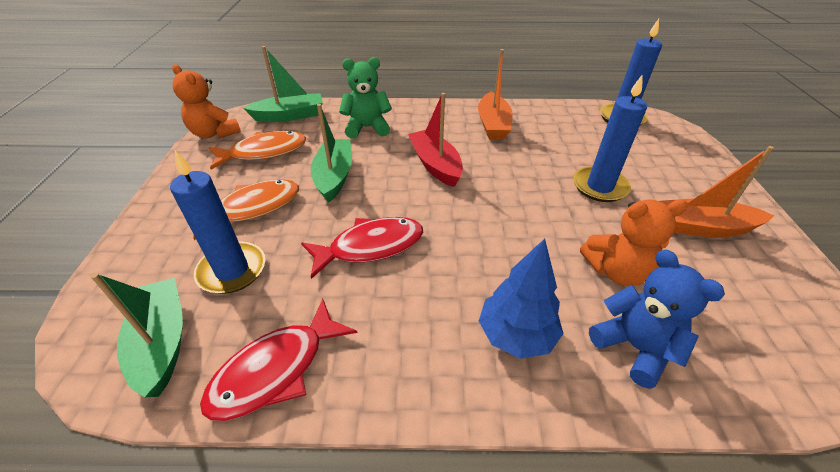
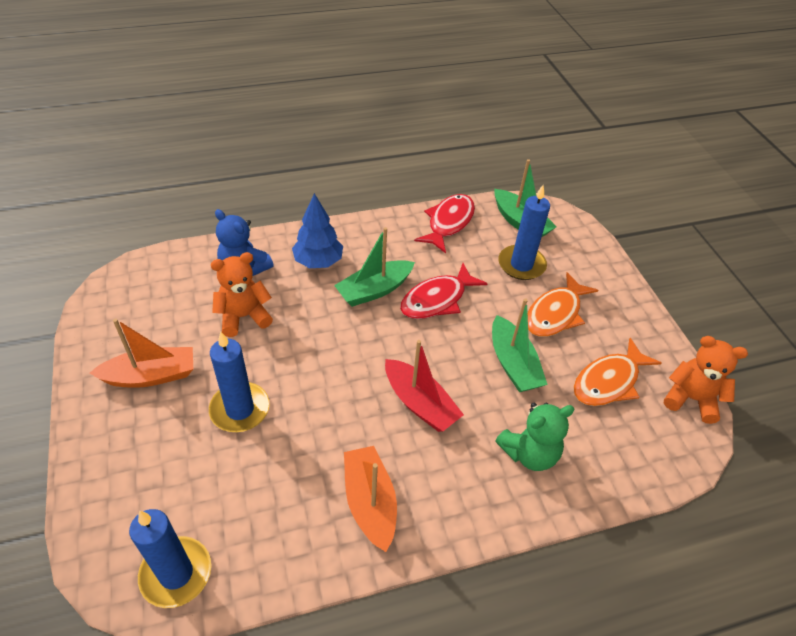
camera: 160 degrees right, 5 degrees up
(289, 116) = (642, 454): green boat -> green boat (374, 290)

